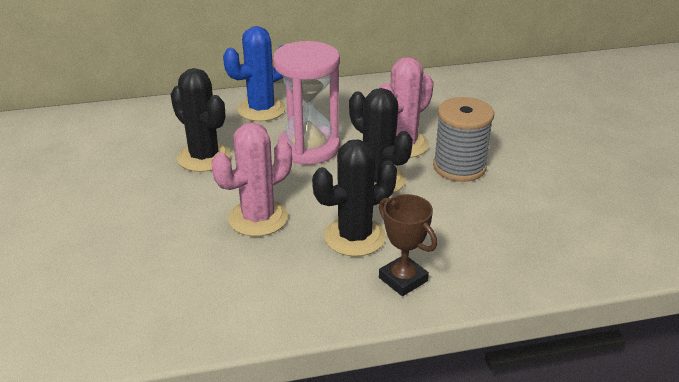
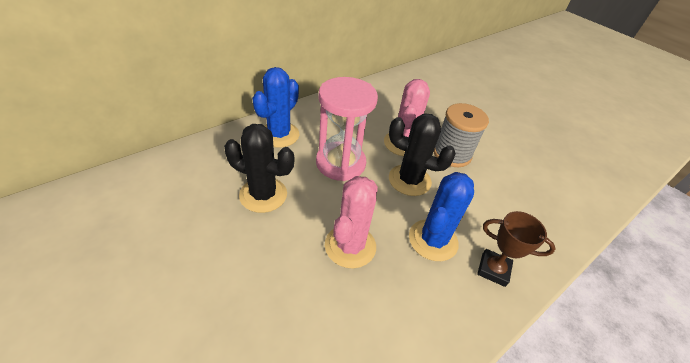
camera: 30 degrees left, 10 degrees up
(354, 237) = (433, 240): black cactus -> blue cactus

